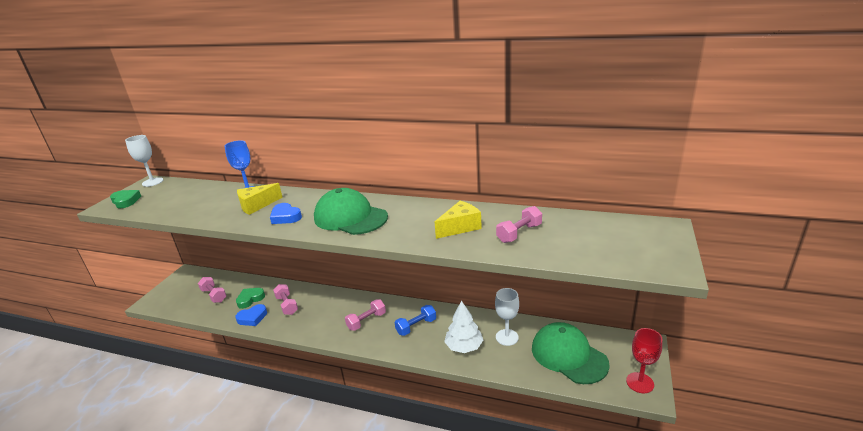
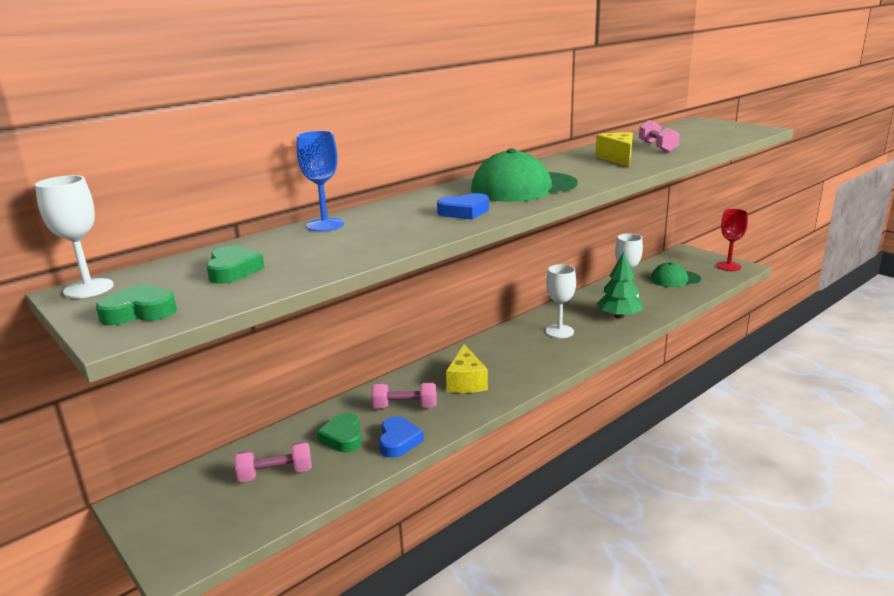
camera: 60 degrees left, 5 degrees down
(176, 198) = (233, 270): none -> green heart
(256, 205) = (392, 223): yellow cheese -> yellow cheese (466, 382)
(366, 321) = (515, 357): pink dumbbell -> none
(416, 326) = (559, 331): blue dumbbell -> white goblet
(464, 346) = (619, 316): white tree -> green tree
(568, 355) = (675, 279): green cap -> green cap, size x0.61

